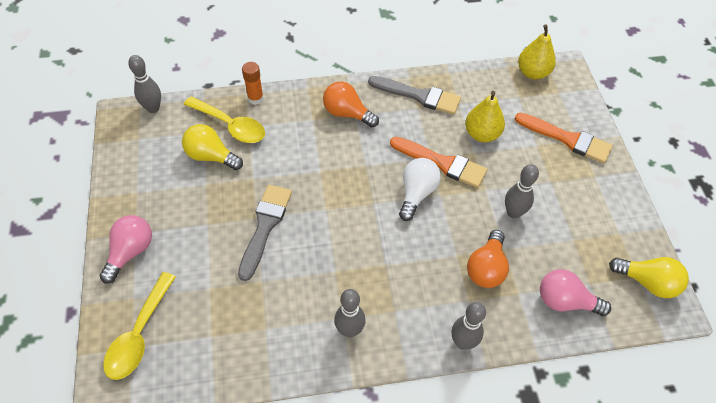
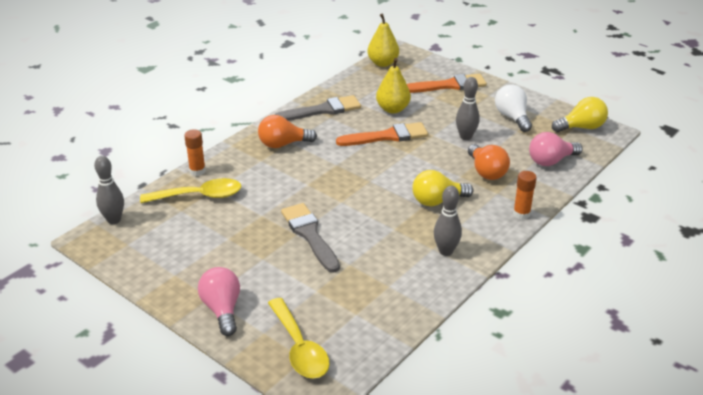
camera: 40 degrees left, 20 degrees down
(211, 156) = (209, 221): yellow light bulb -> yellow light bulb (437, 201)
(417, 193) = (392, 160): white light bulb -> white light bulb (512, 117)
(463, 342) = (521, 214): grey bowling pin -> orange glue stick

